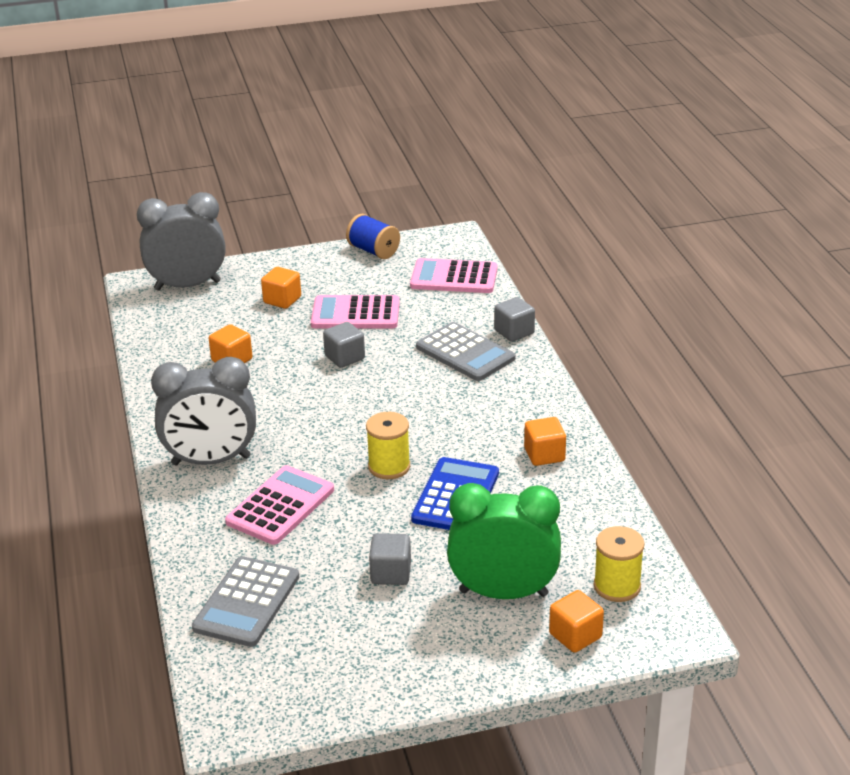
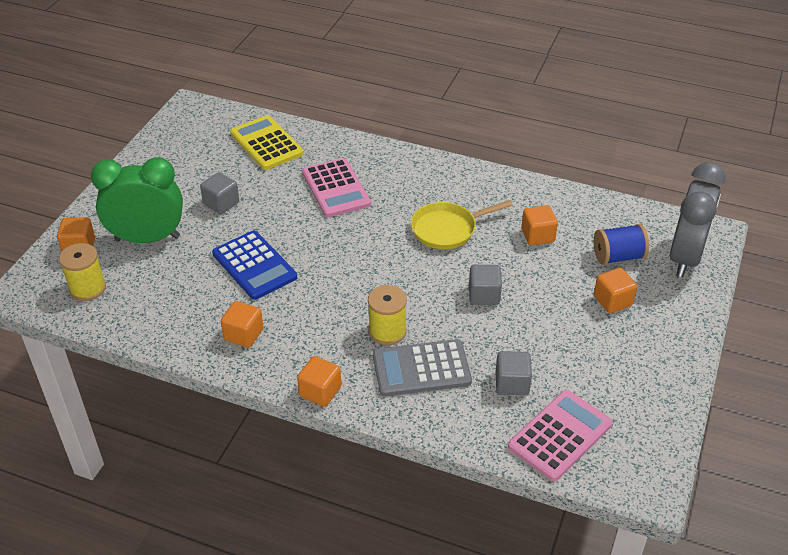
camera: 125 degrees right, 10 degrees up
(211, 461) = (416, 179): grey clock -> none
(246, 602) = (266, 143): grey calculator -> yellow calculator
(274, 410) = (447, 229): none -> yellow pan
(355, 313) = (549, 334): pink calculator -> none
(373, 251) = (663, 404): blue spool -> blue spool (618, 257)
(389, 466) = (321, 251): yellow spool -> yellow spool (387, 331)
(503, 593) = (147, 238): green clock -> green clock turned 135 degrees counterclockwise
(514, 332) = (423, 420): grey cube -> grey cube (512, 383)
(549, 387) = (320, 391): none -> orange cube

